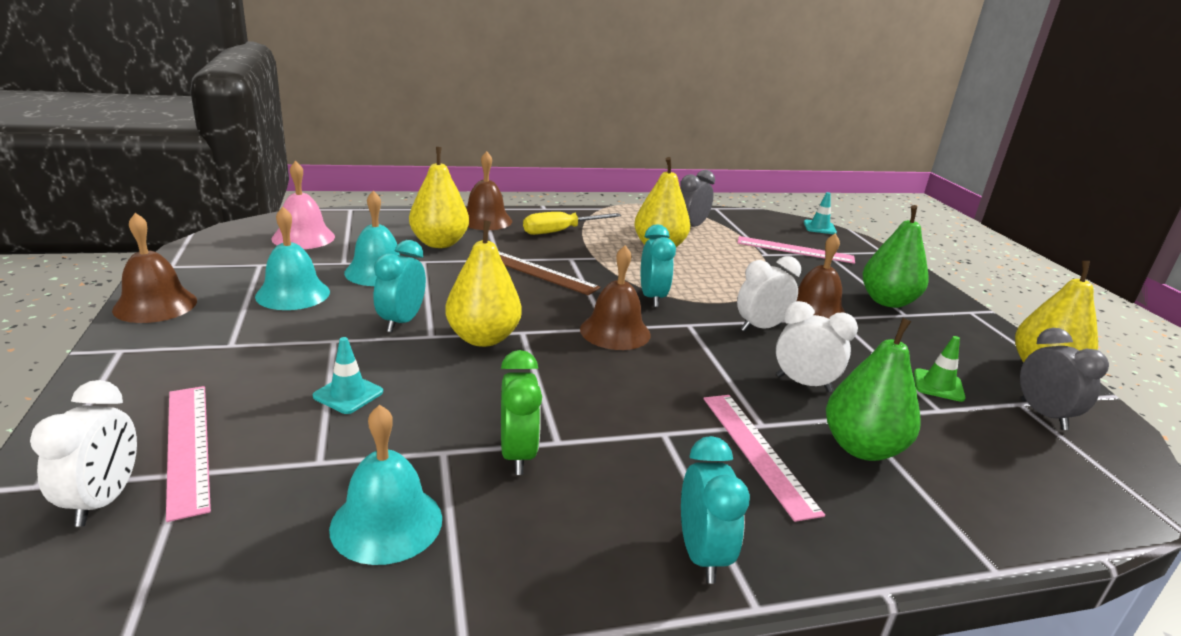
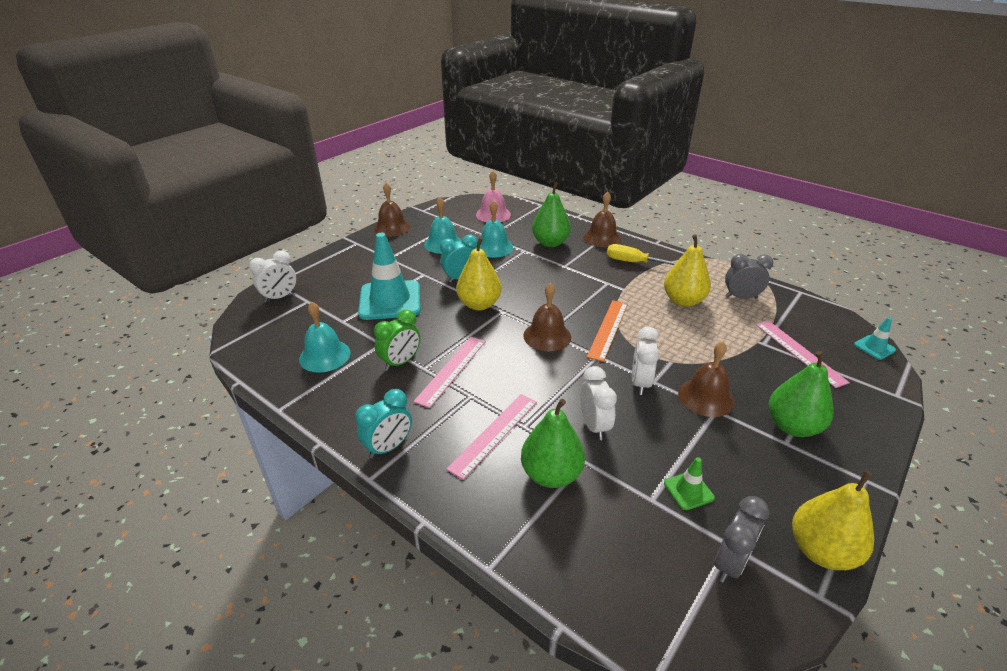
camera: 55 degrees right, 10 degrees up
(188, 446) = (320, 292): pink ruler -> pink ruler (451, 370)
(348, 394) = (390, 300): turquoise traffic cone -> turquoise traffic cone, size x2.26
(439, 243) = (550, 243): yellow pear -> green pear
(538, 272) = (572, 282): brown ruler -> none
(652, 298) = (608, 329): turquoise clock -> orange ruler
(760, 328) = (640, 383): white clock -> white clock turned 105 degrees counterclockwise

